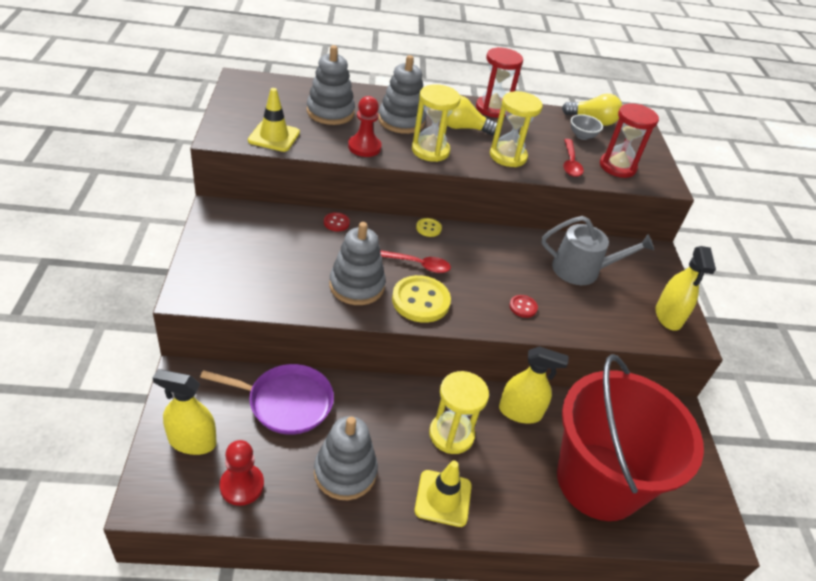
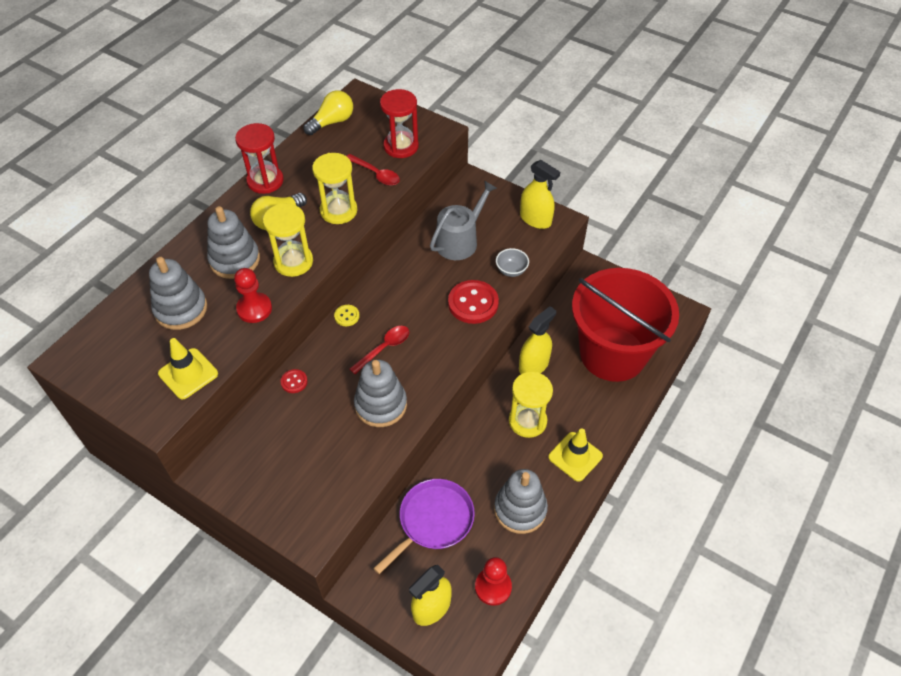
camera: 50 degrees left, 10 degrees up
(420, 301) = (425, 368): yellow button -> none
(523, 307) = (473, 303): red button -> red button, size x2.04
(582, 136) = (347, 143): grey bowl -> grey bowl (511, 270)

